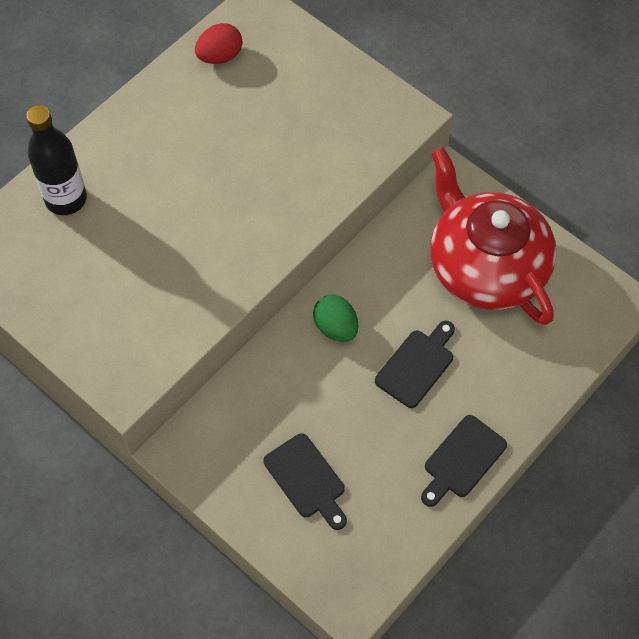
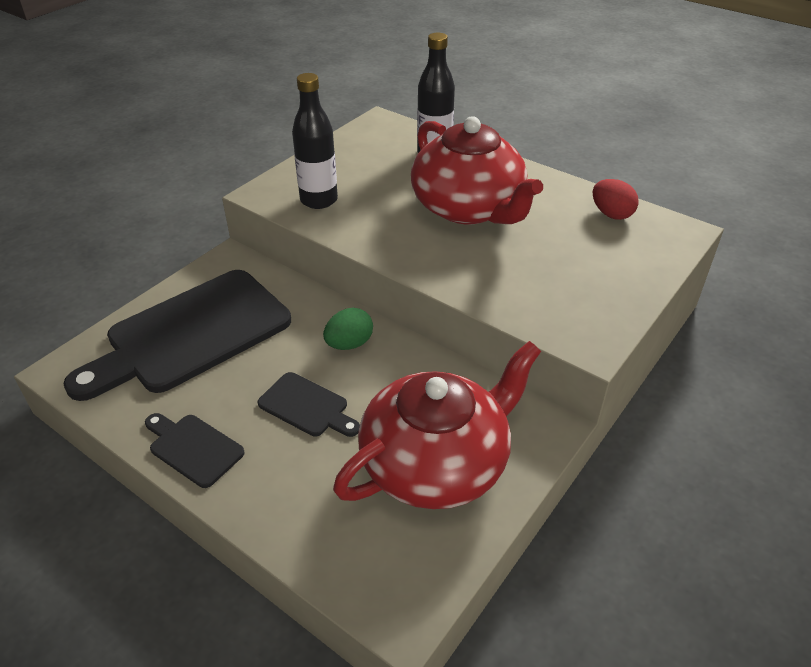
camera: 85 degrees right, 20 degrees down
(149, 326) = (319, 200): none -> black bottle
(189, 179) = (468, 208): none -> red teapot
(307, 479) = (191, 334): black cutting board -> black cutting board, size x2.22

